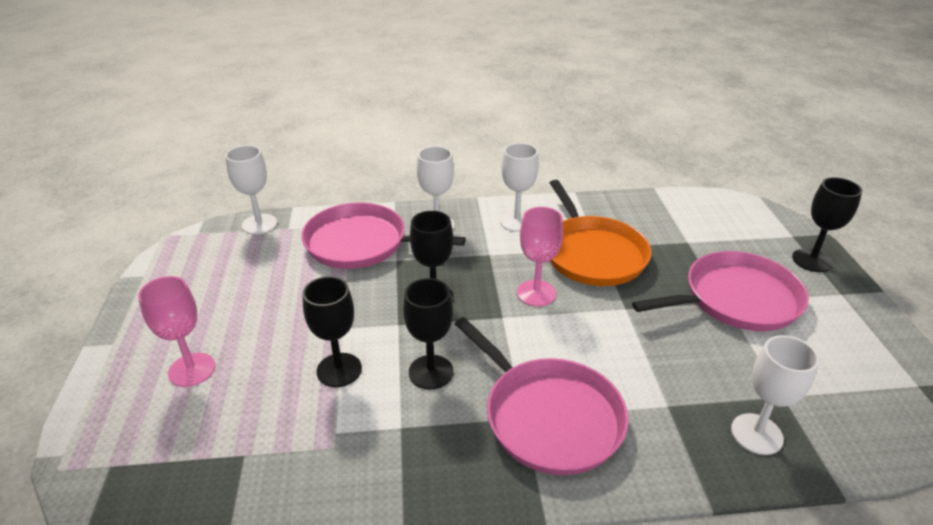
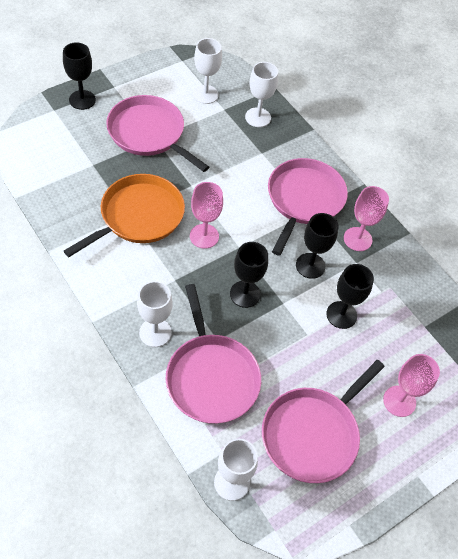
camera: 125 degrees left, 20 degrees up
(240, 286) = (313, 434): none -> pink pan
(438, 450) = (357, 239): none -> pink goblet
(516, 221) = (119, 277): white goblet -> white goblet (205, 94)

